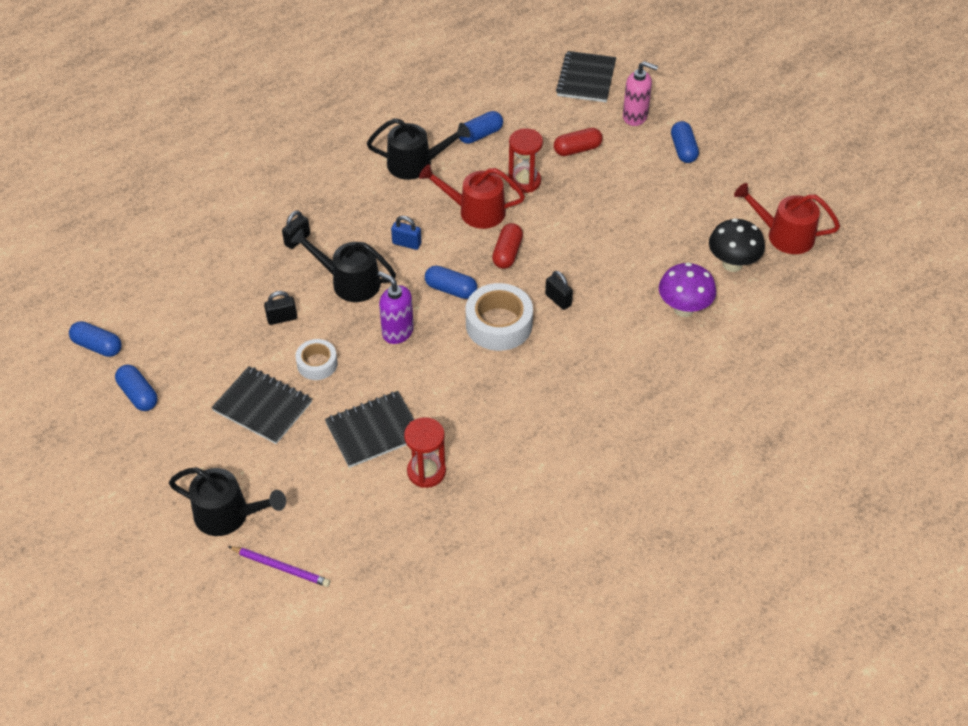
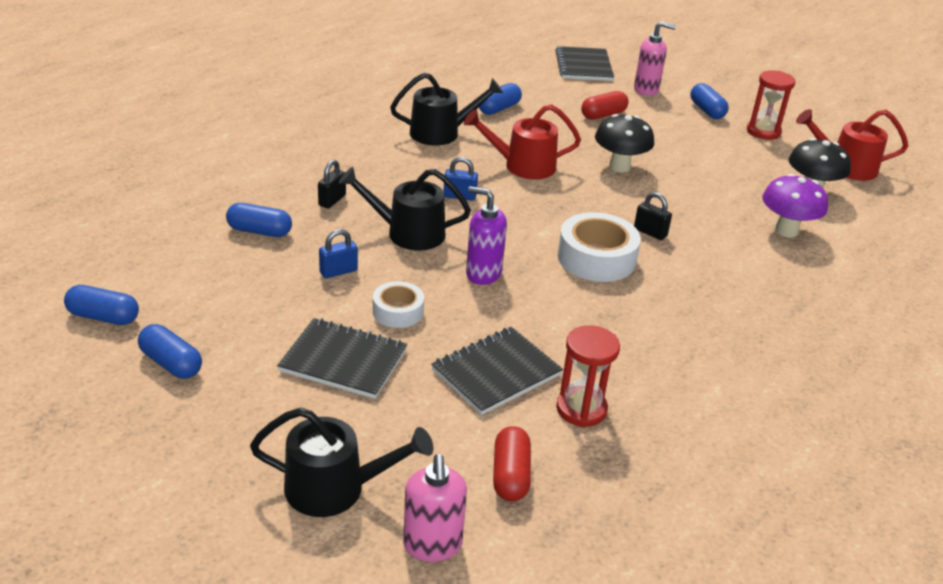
camera: 15 degrees left, 15 degrees down
(281, 567) = (432, 545): purple pencil -> pink soap dispenser
(282, 318) = (338, 271): black padlock -> blue padlock
(451, 289) = (527, 232): blue capsule -> blue capsule (259, 231)
(507, 253) = (574, 197): red capsule -> red capsule (510, 475)
(524, 181) = (562, 141): red hourglass -> red hourglass (763, 132)
(564, 218) = (619, 167): none -> black mushroom

